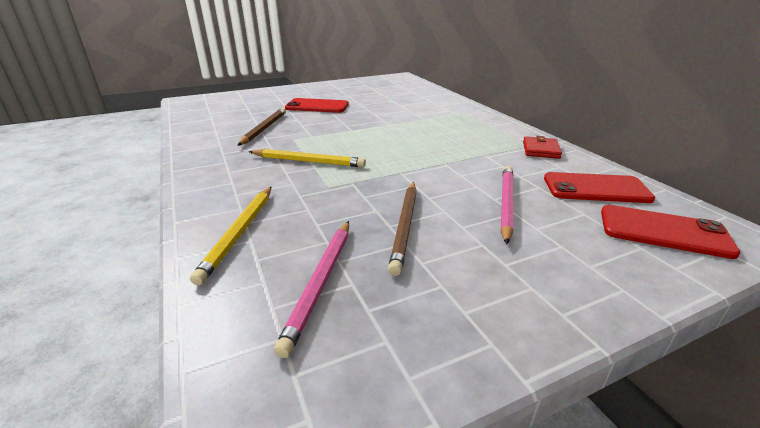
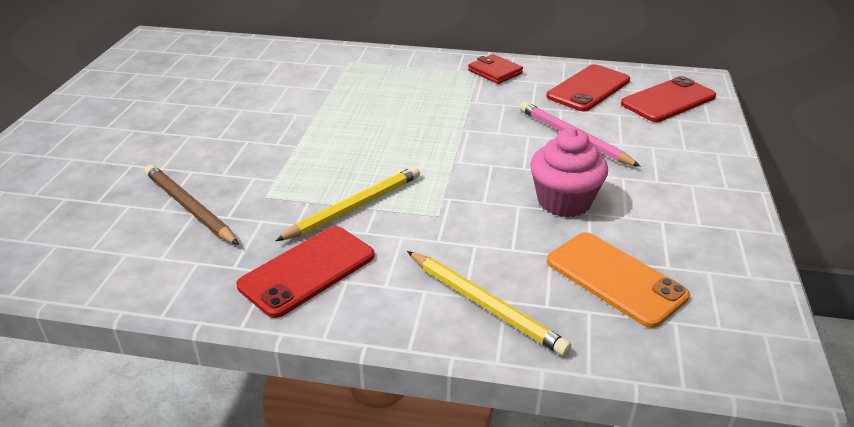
camera: 55 degrees left, 5 degrees up
(317, 106) = (166, 139): red phone -> red phone (307, 271)
(320, 282) = (615, 278): pink pencil -> orange phone
(405, 226) = (564, 202): brown pencil -> pink cupcake

